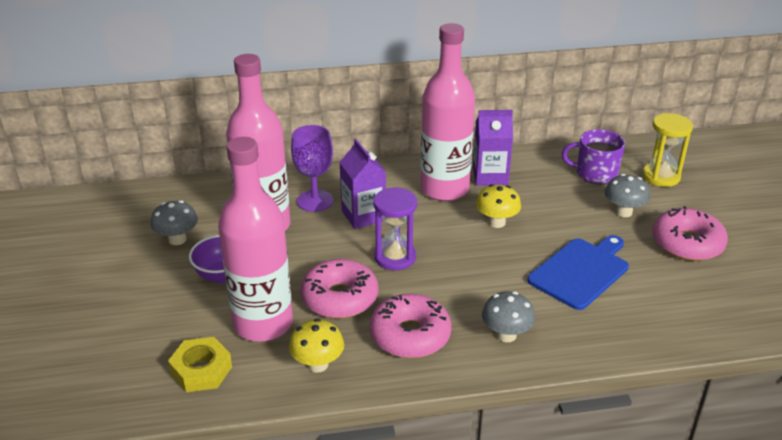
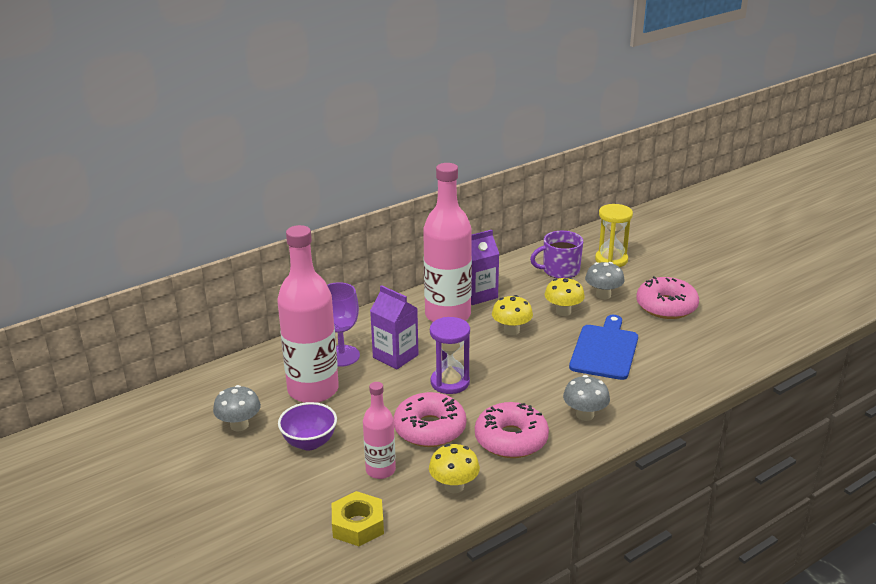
camera: 25 degrees left, 5 degrees down
(263, 324) = (380, 470): pink bottle -> pink bottle, size x0.53
(566, 217) = (563, 311): none -> yellow mushroom

